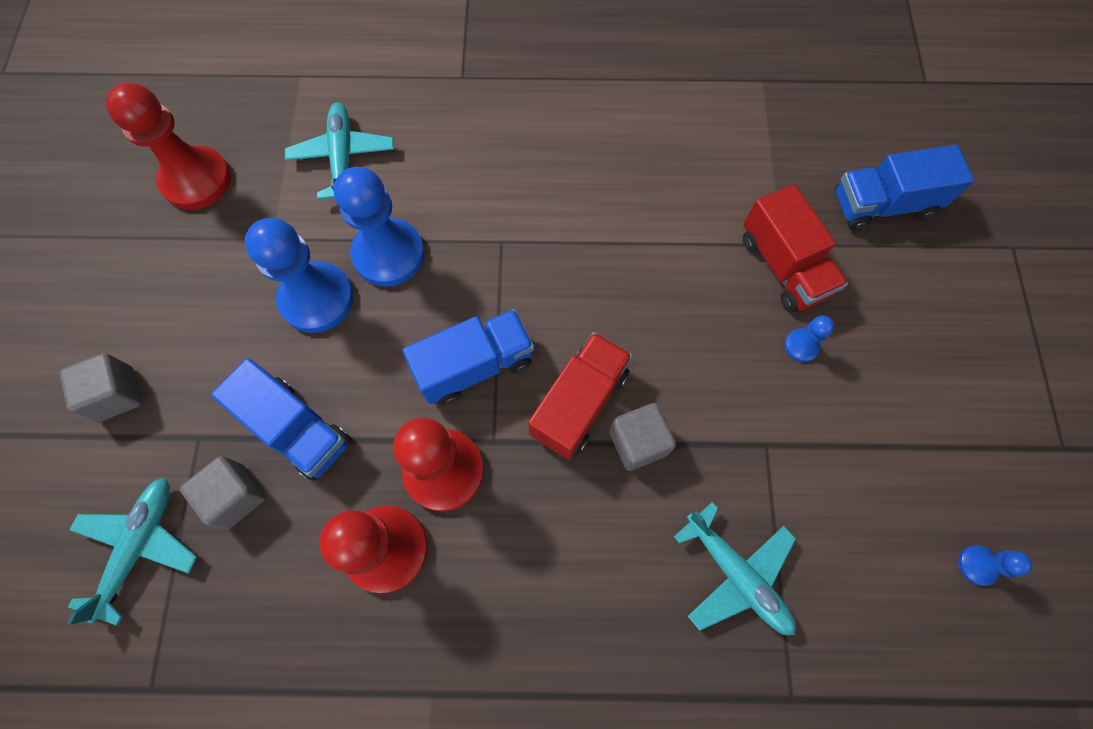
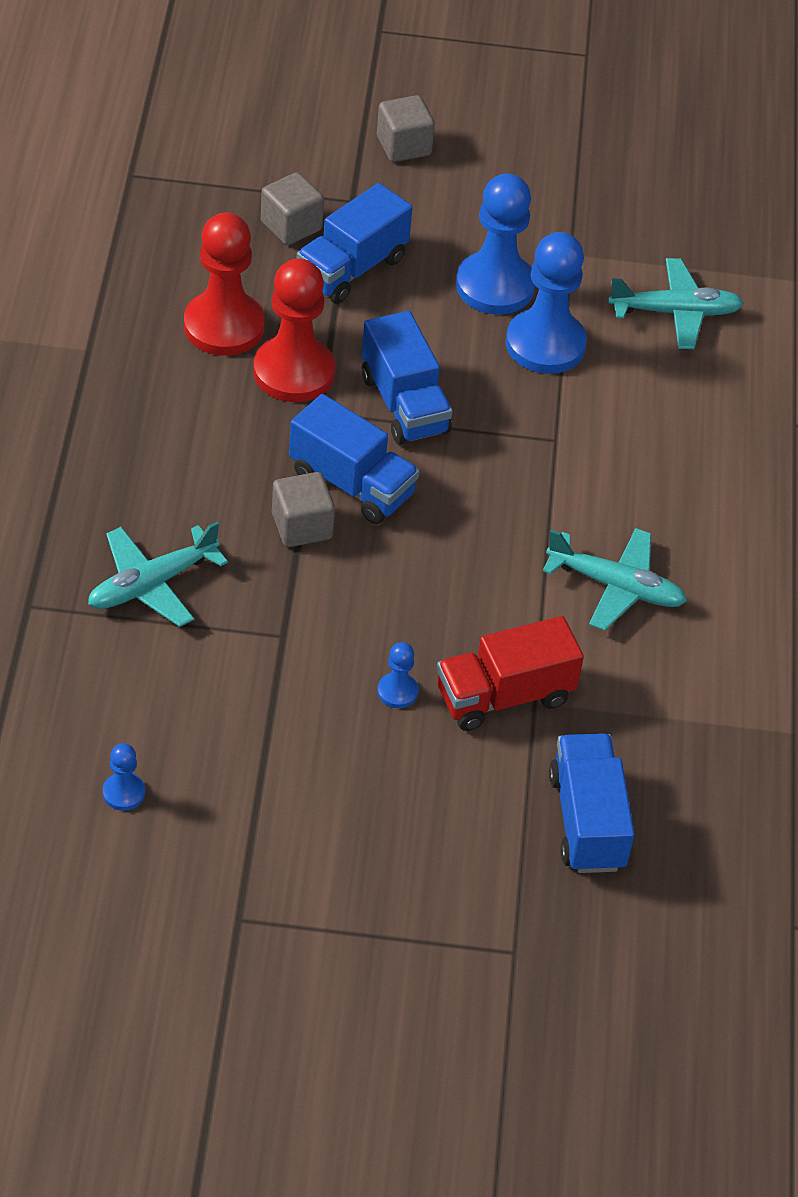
camera: 90 degrees right, 20 degrees down
(140, 546) = (254, 165): turquoise plane -> turquoise plane (616, 587)
(196, 180) = (648, 196): red pawn -> none
(579, 403) = (351, 484): red truck -> blue truck

